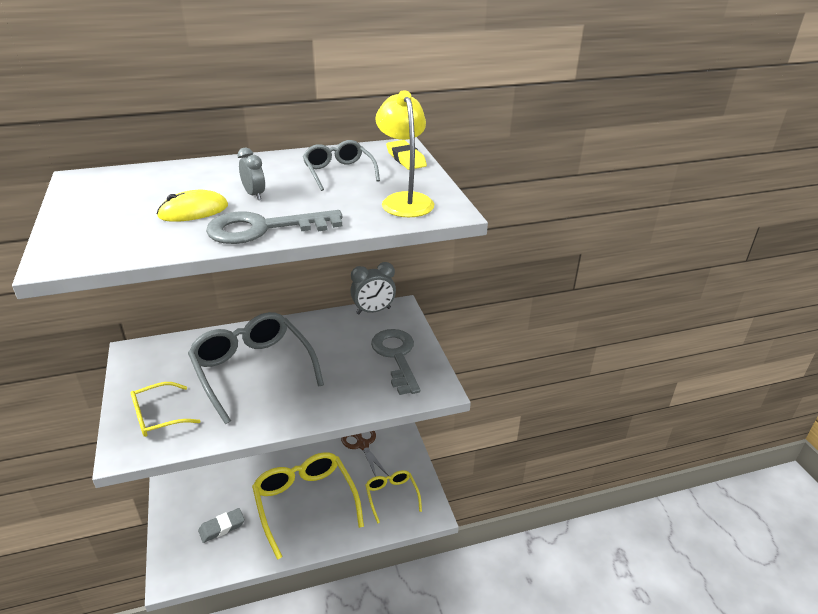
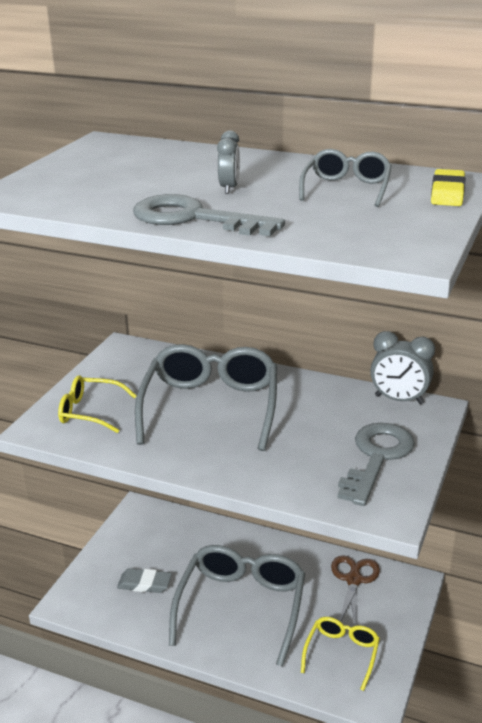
camera: 40 degrees right, 5 degrees down
(193, 211) = (155, 188): yellow mouse -> none
(305, 503) = (241, 606): yellow glasses -> grey glasses
(404, 200) = (379, 232): yellow lamp -> none

